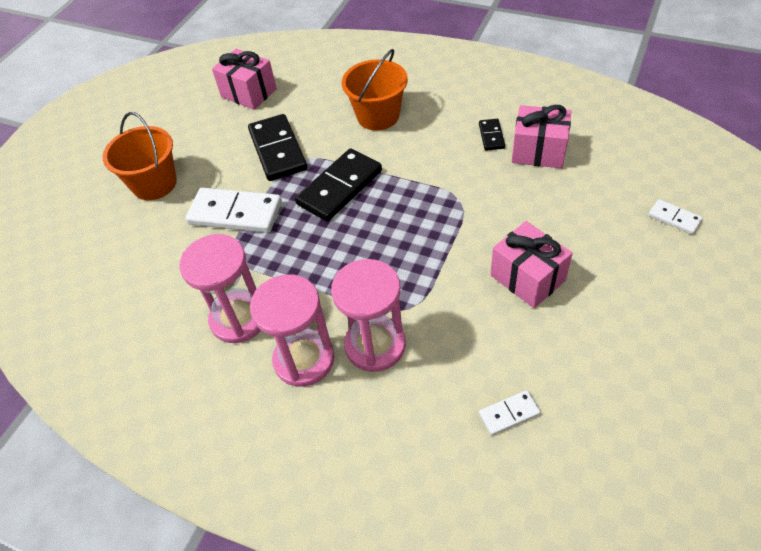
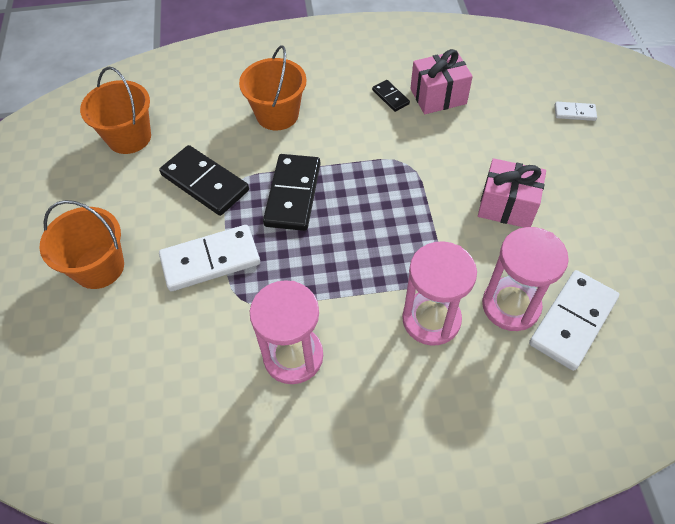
camera: 35 degrees left, 5 degrees up
(249, 93) = (129, 137): pink gift -> orange bucket
(304, 359) = (381, 362): pink hourglass -> pink hourglass (511, 305)
(509, 414) = (573, 321): white domino -> white domino, size x2.04

